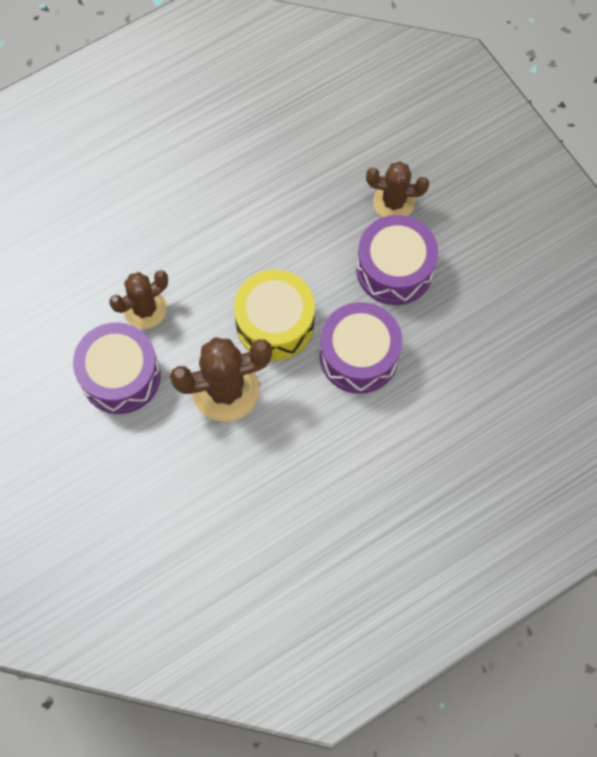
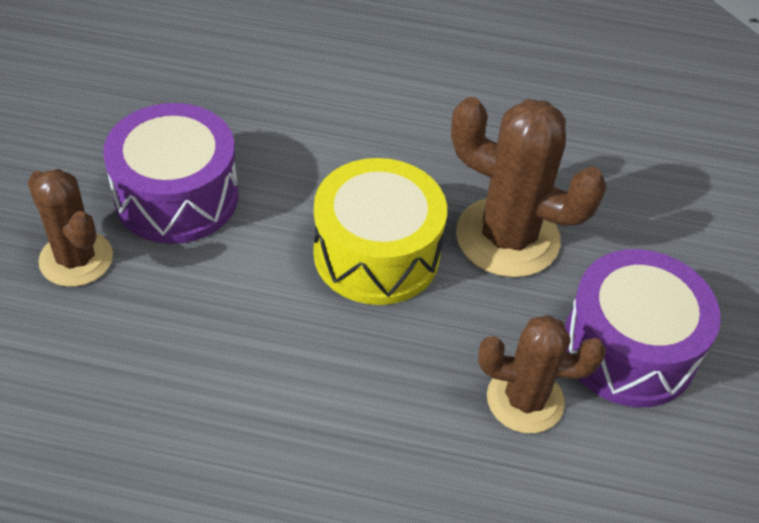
camera: 140 degrees left, 20 degrees down
(359, 356) = (323, 156): purple drum -> none

